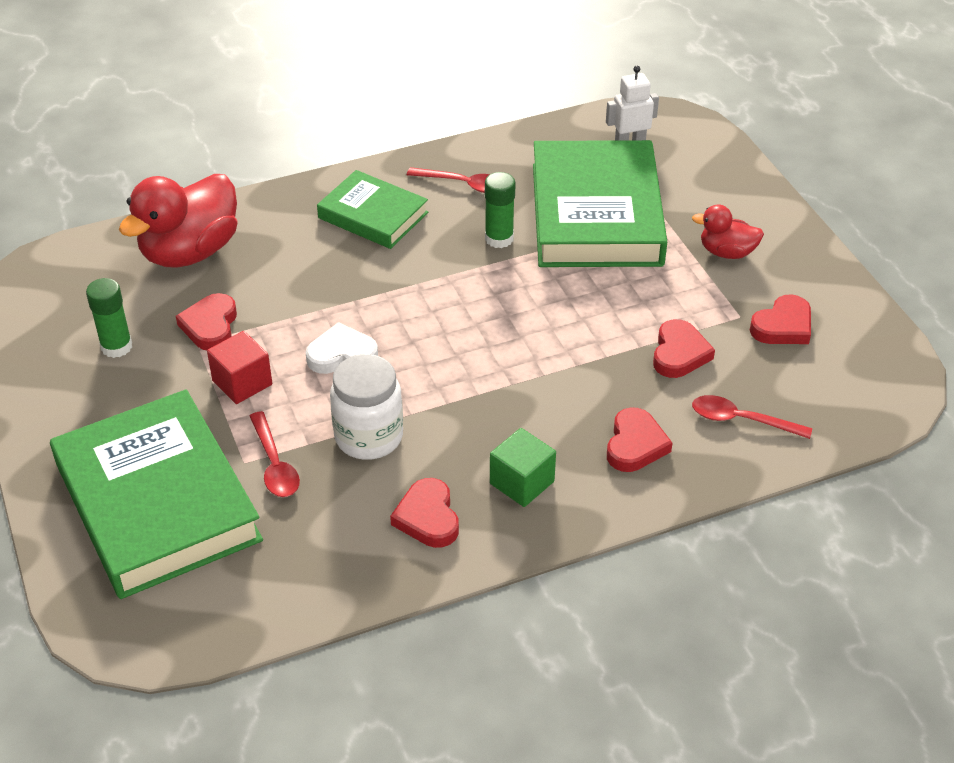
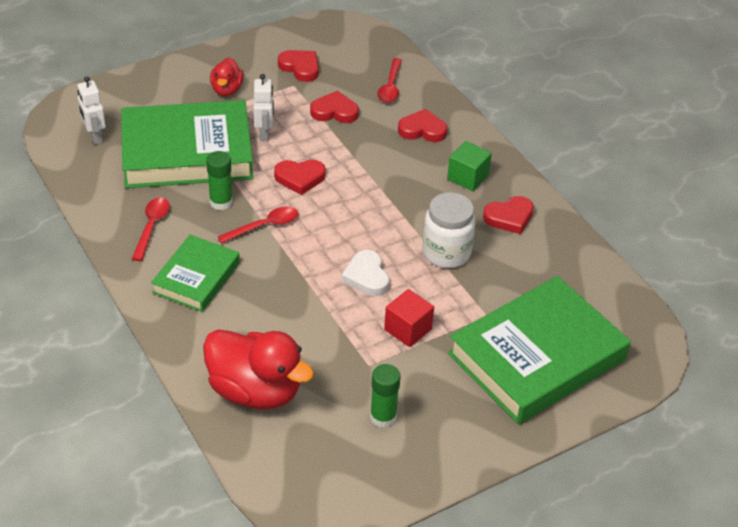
camera: 100 degrees left, 0 degrees up
(210, 326) = (348, 360): red heart -> red heart (300, 178)
(275, 464) = (484, 298): red spoon -> red spoon (264, 226)
(631, 282) = (264, 133): none -> white robot

